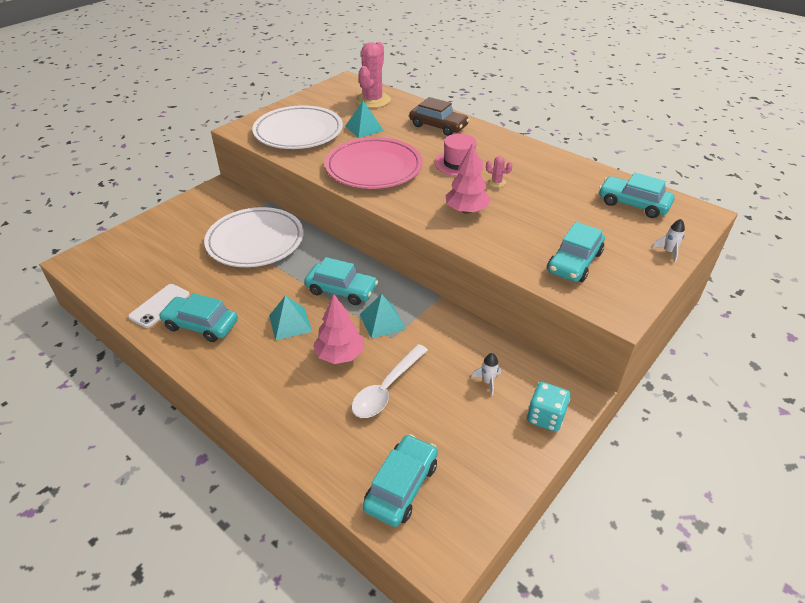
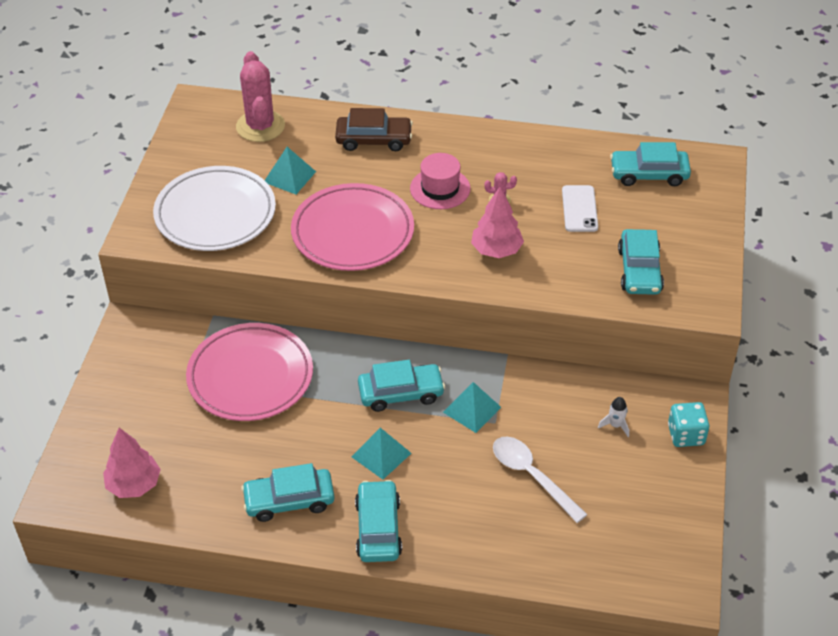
camera: 30 degrees left, 5 degrees up
(159, 306) = (220, 501): white phone -> white phone (579, 209)
(255, 241) = (250, 376): white plate -> pink plate
(340, 355) = (460, 464): pink tree -> pink tree (134, 485)
(386, 389) = (532, 476): white spoon -> white spoon turned 135 degrees clockwise
(401, 486) = (612, 554): turquoise car -> turquoise car (378, 528)
(668, 251) = (713, 222): white rocket -> none

